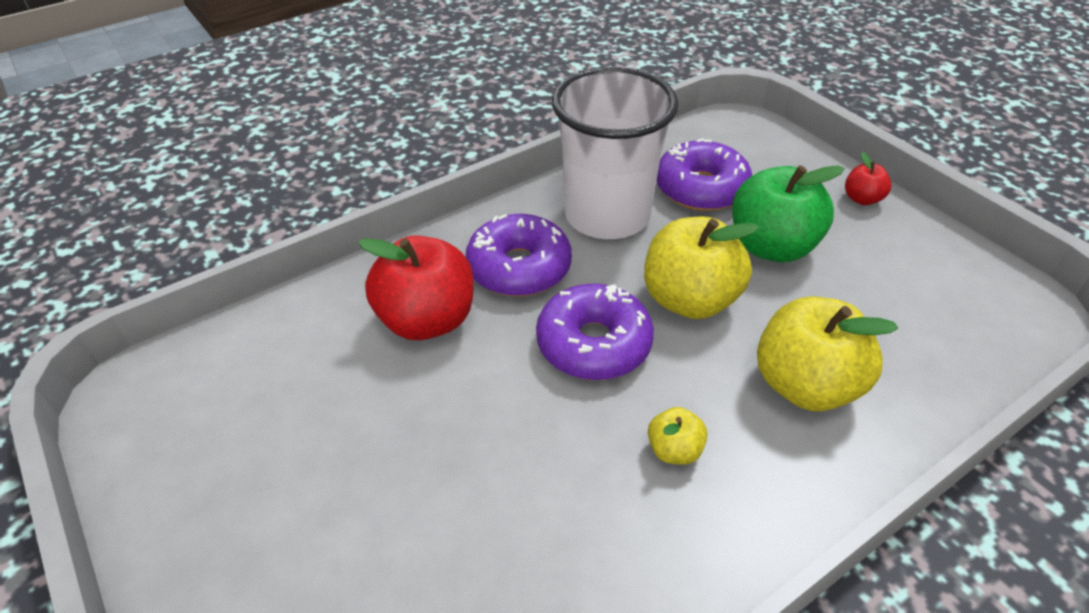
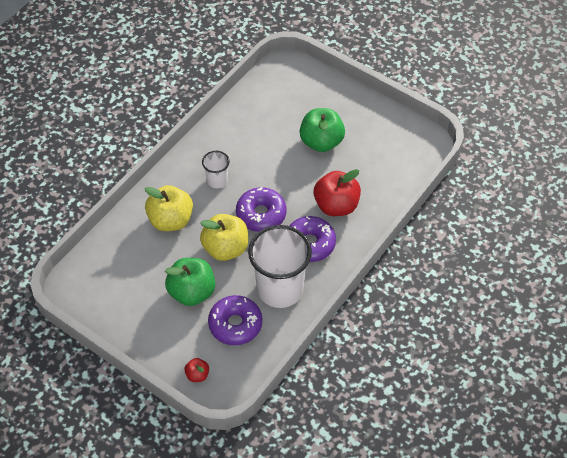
camera: 160 degrees right, 10 degrees up
(366, 478) = (321, 142): none -> green apple
(674, 450) = (217, 180): yellow apple -> white cup
(862, 199) = (146, 342): red apple -> red apple (197, 375)

